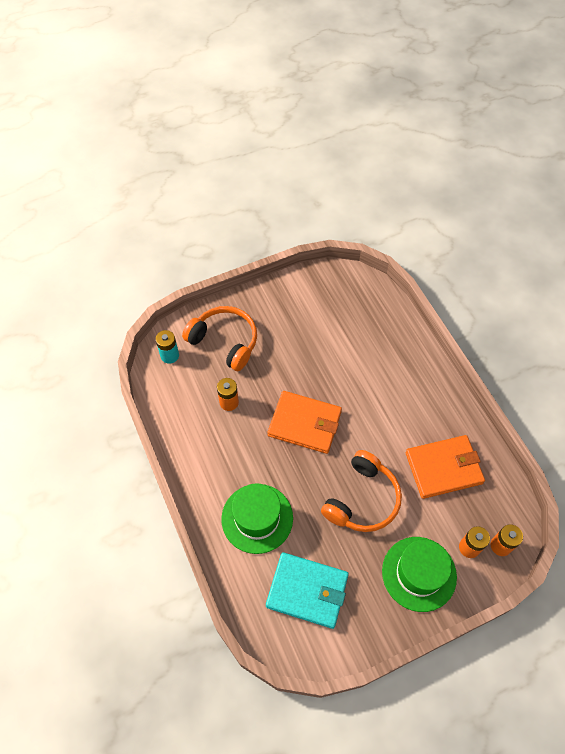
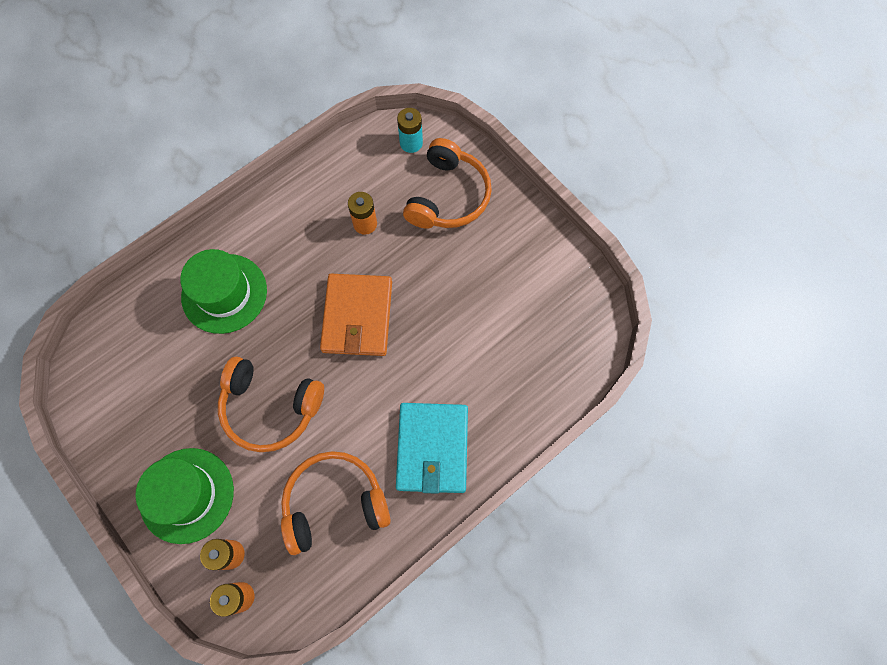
camera: 75 degrees right, 10 degrees up
(307, 591) = (147, 369): turquoise wallet -> turquoise wallet (432, 448)
(443, 468) = (334, 503): orange wallet -> orange headphones

